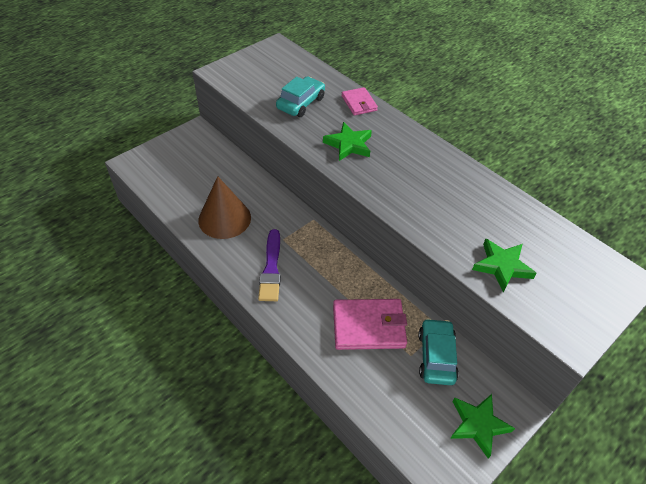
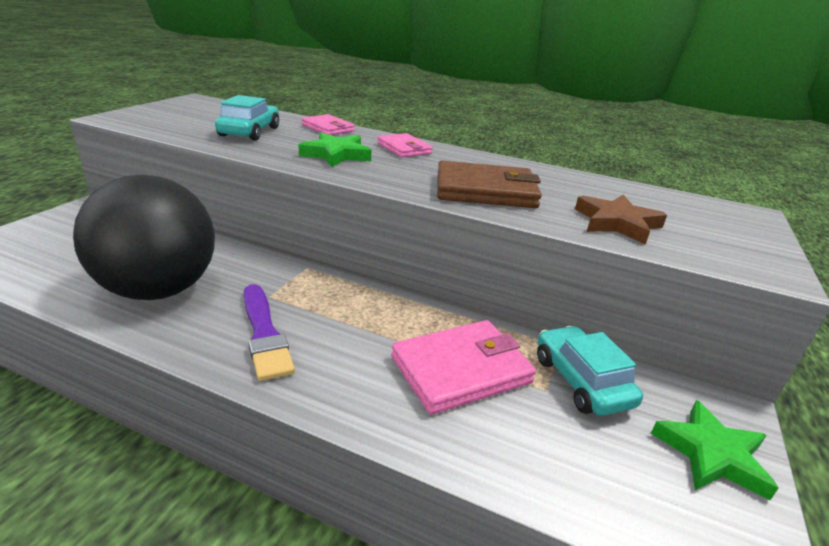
camera: 25 degrees left, 20 degrees down
(224, 218) = (159, 290): brown cone -> black ball
(403, 143) = (404, 148): none -> pink wallet
(431, 209) = (485, 190): none -> brown wallet
(502, 266) = (617, 223): green star -> brown star

